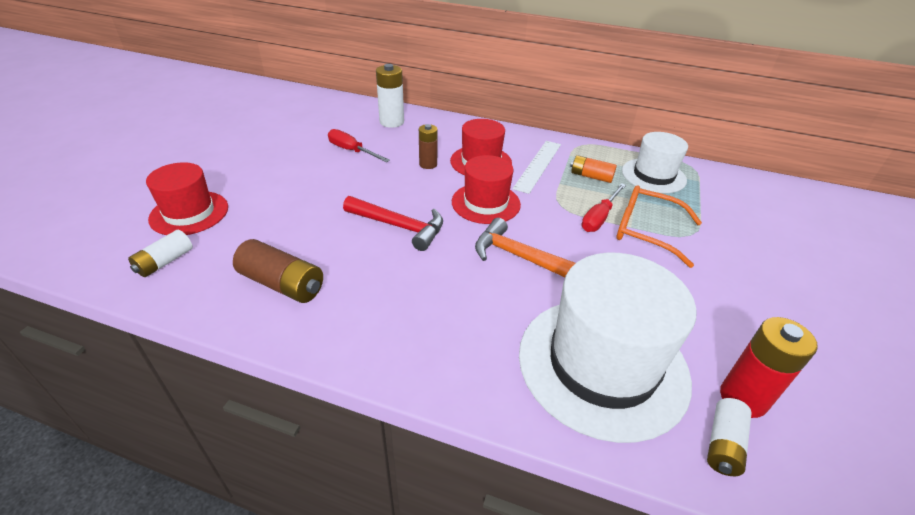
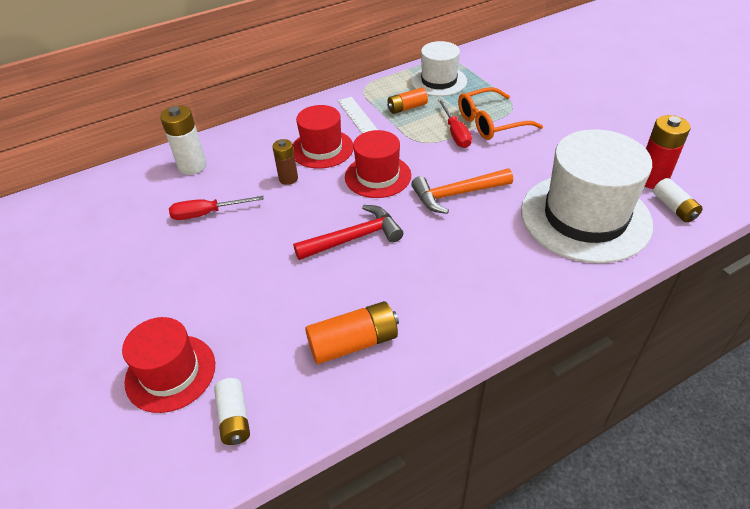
camera: 45 degrees left, 5 degrees up
(282, 284) = (353, 342): brown battery -> orange battery

